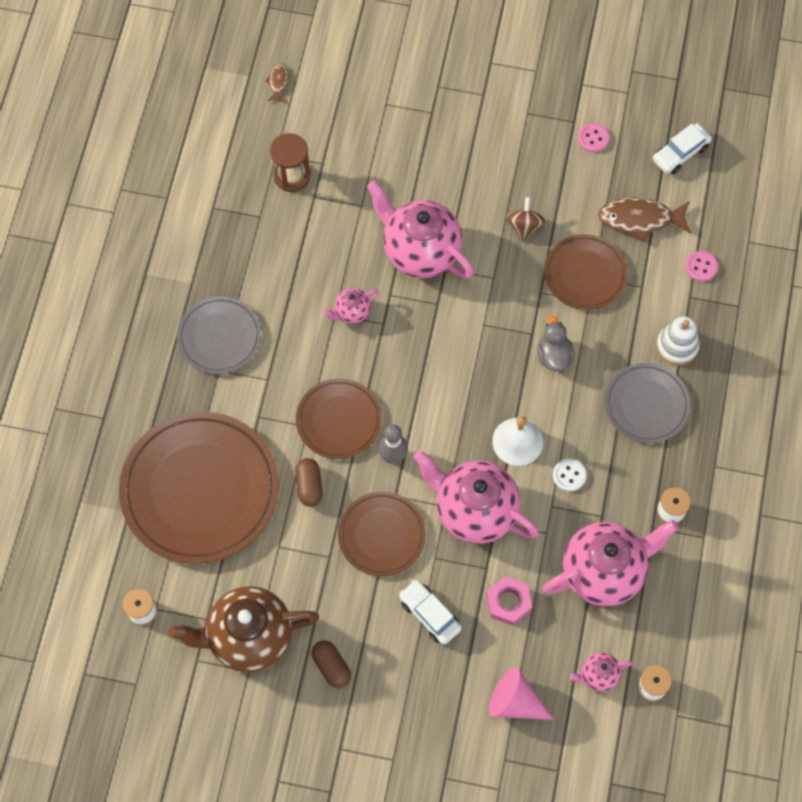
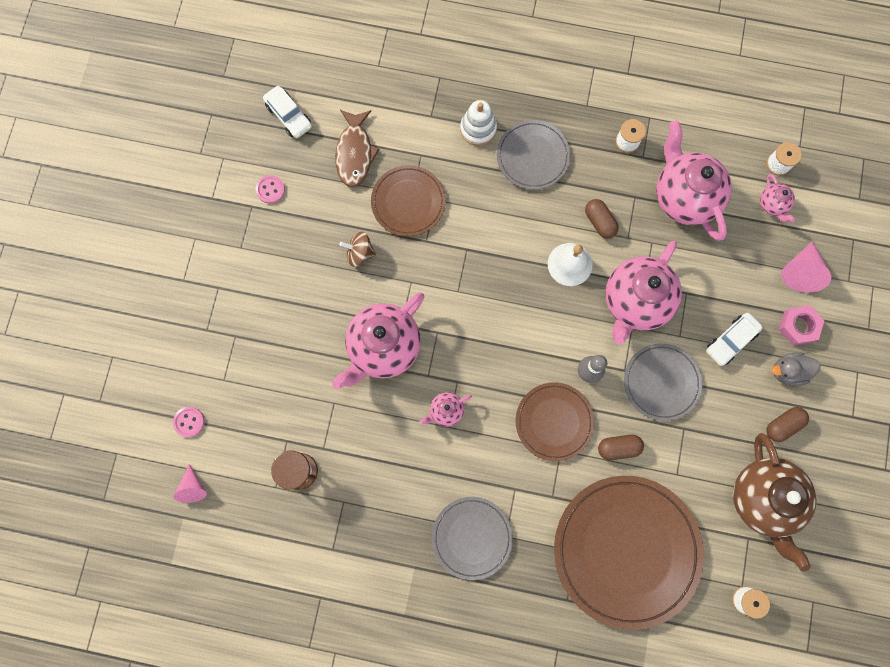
camera: 90 degrees left, 10 degrees up
(278, 82) = (193, 487): brown fish -> pink cone
(351, 312) = (445, 411): pink teapot -> pink teapot turned 90 degrees clockwise
(381, 535) = (661, 382): brown plate -> grey plate
(508, 602) = (716, 275): pink nut -> pink nut (798, 326)
(554, 355) = (487, 231): grey duck -> grey duck (788, 371)
(569, 475) = (599, 222): white button -> brown capsule
(701, 267) = (402, 105): pink button -> pink button (189, 422)

